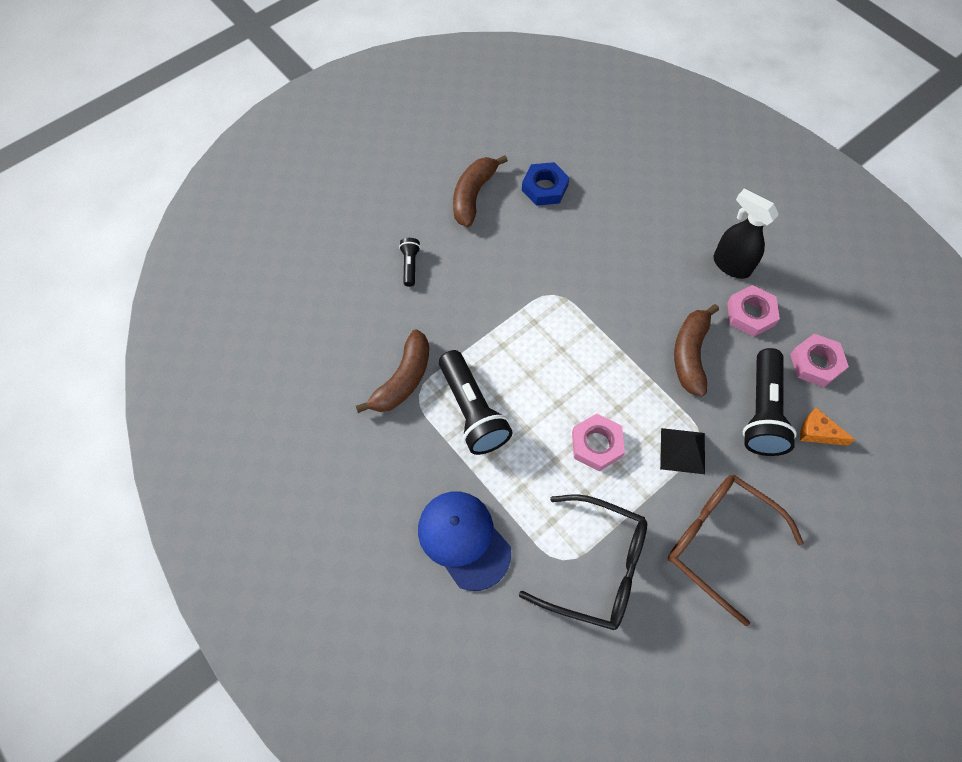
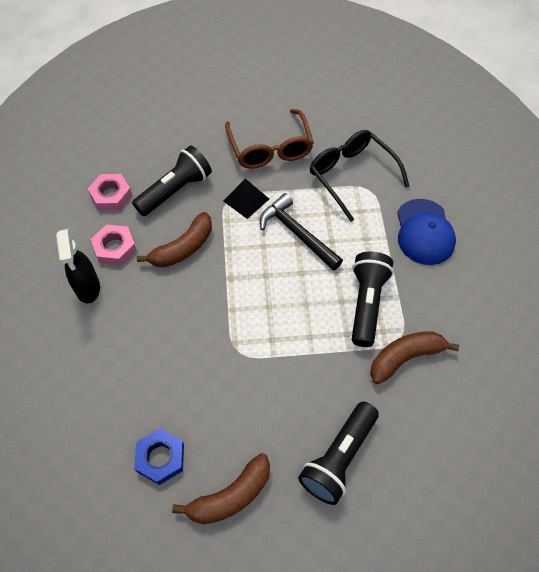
camera: 145 degrees left, 5 degrees down
(410, 265) = (339, 458): black flashlight -> black flashlight, size x2.06
(596, 444) = (297, 234): pink nut -> black hammer
(817, 432) = (156, 162): orange cheese -> none

